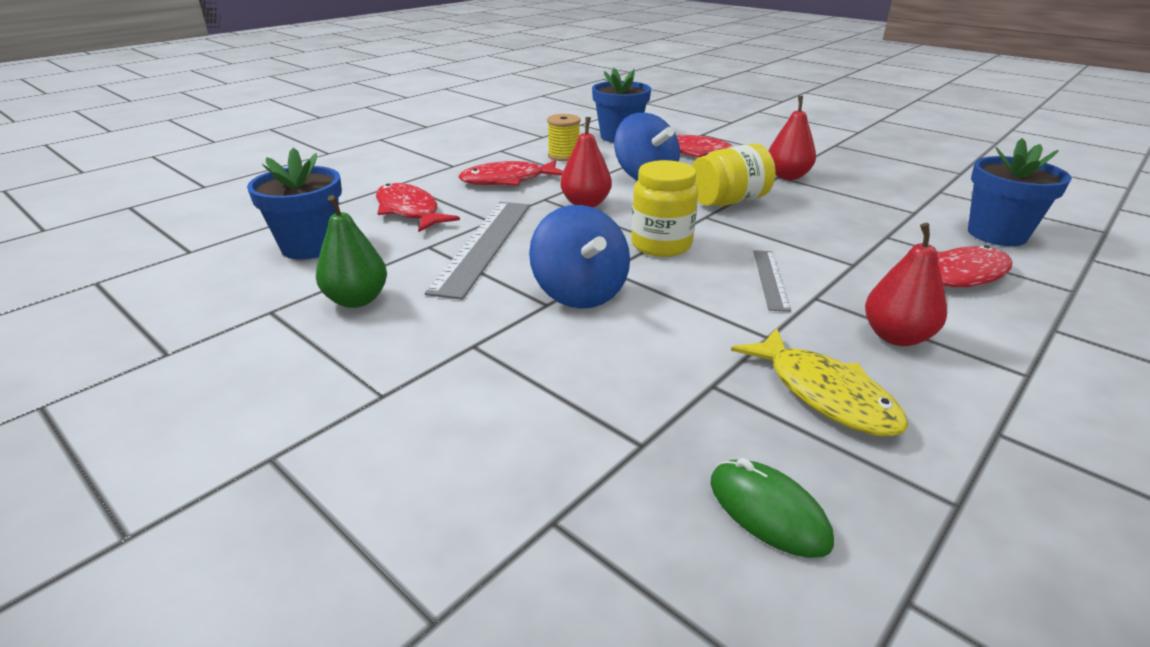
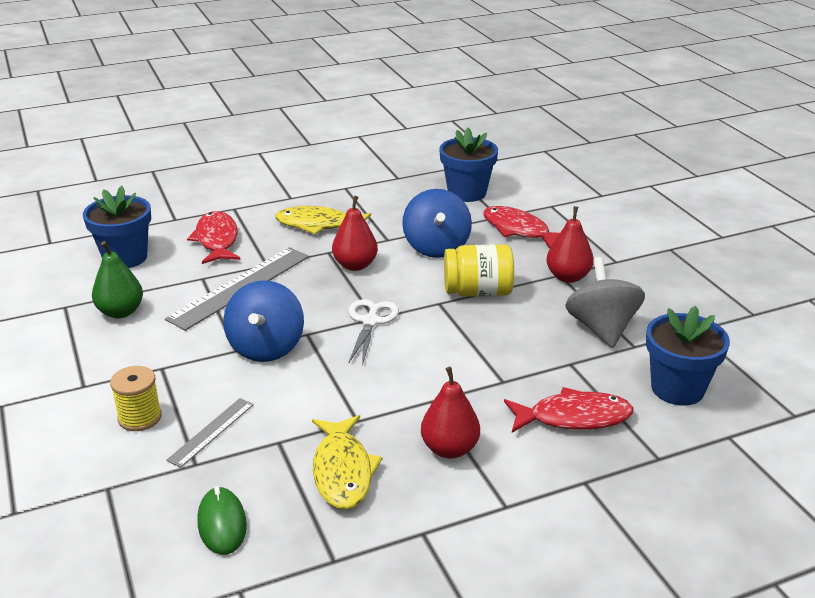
camera: 25 degrees right, 0 degrees up
(507, 180) = (318, 225): red fish -> yellow fish
(564, 156) = (392, 206): yellow spool -> yellow spool (140, 418)
(661, 245) = (370, 321): yellow jar -> white scissors
(770, 279) = (417, 375): grey ruler -> grey ruler (211, 431)
(870, 205) = (601, 328): none -> grey spinning top

